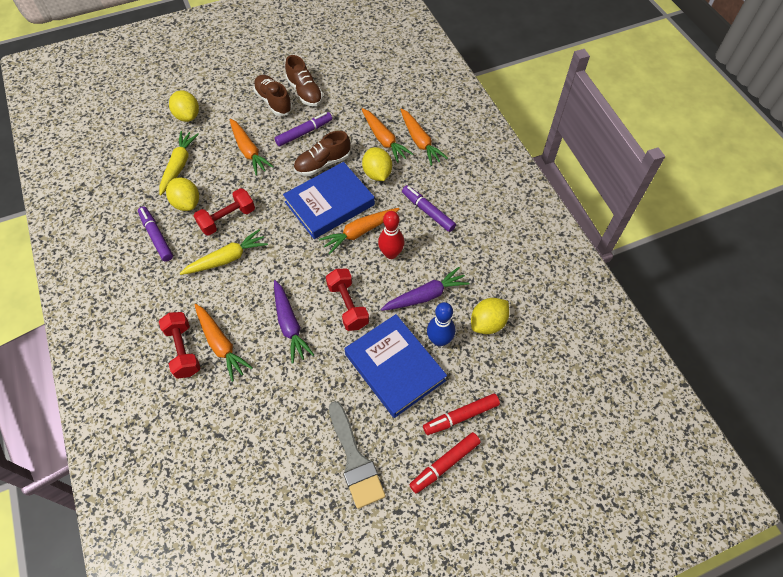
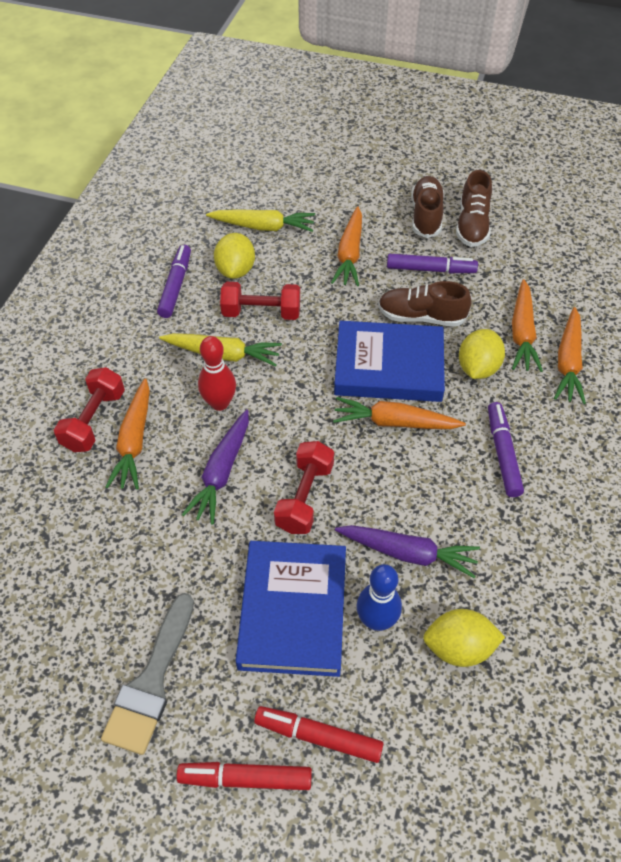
camera: 40 degrees right, 5 degrees down
(179, 166) = (263, 227): yellow carrot -> yellow carrot turned 45 degrees clockwise
(187, 116) = (318, 181): yellow lemon -> none
(391, 253) = (410, 472): red bowling pin -> red bowling pin (219, 403)

